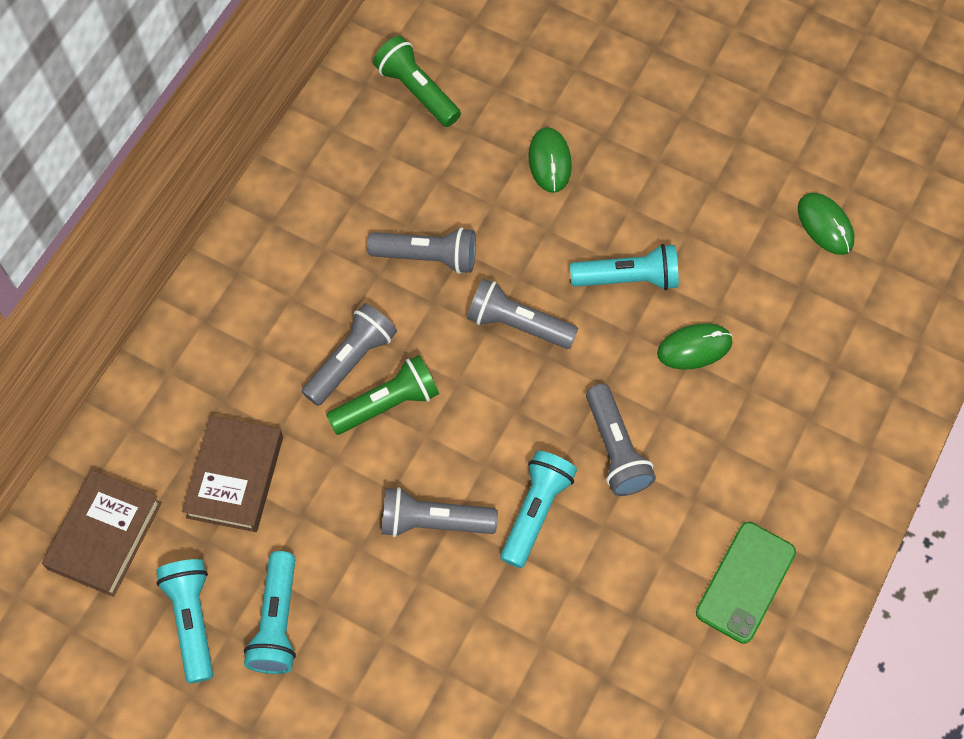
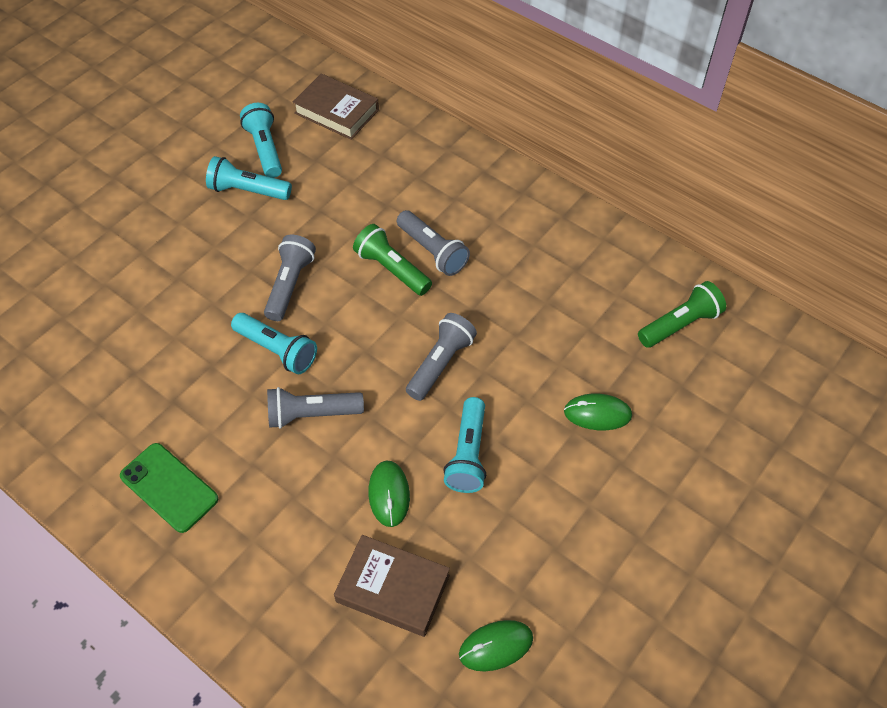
camera: 100 degrees right, 10 degrees down
(192, 620) = (265, 149): turquoise flashlight -> turquoise flashlight turned 105 degrees counterclockwise
(235, 477) = (358, 178): brown book -> brown book (392, 588)
(387, 403) = (391, 269): green flashlight -> green flashlight turned 150 degrees clockwise
(428, 257) = (514, 311): grey flashlight -> none

